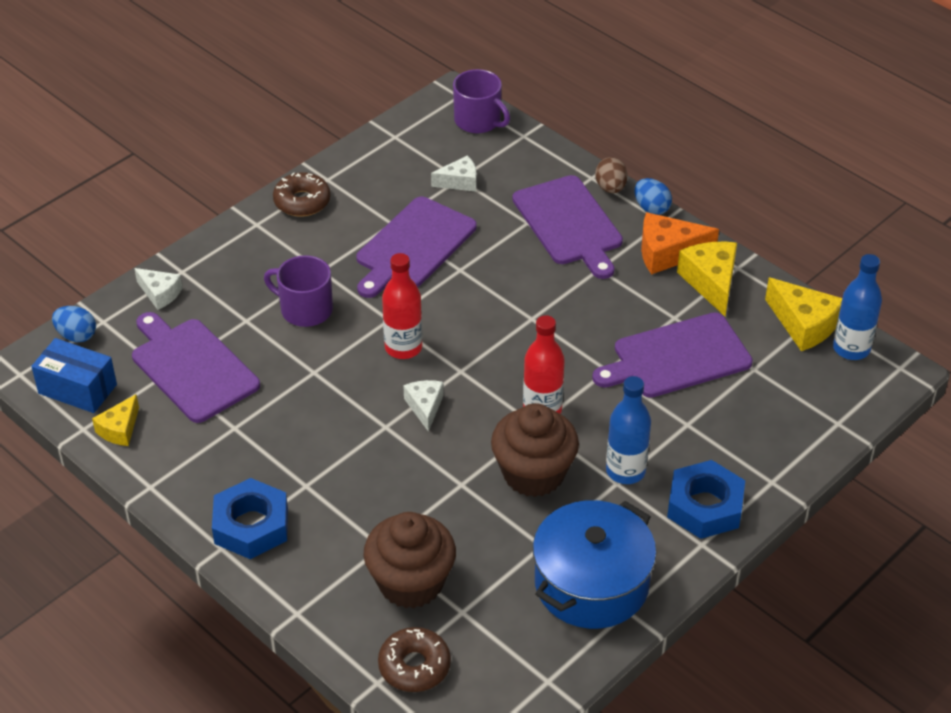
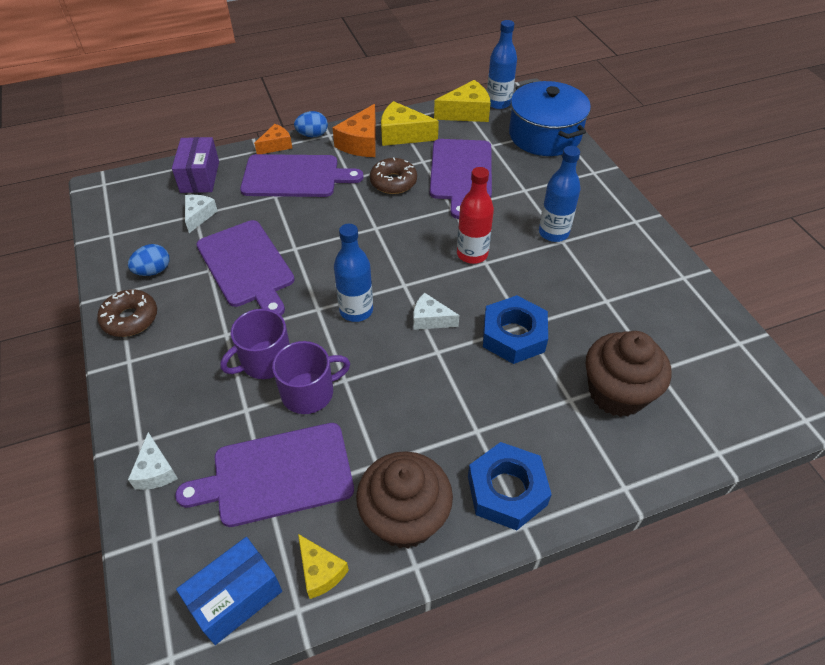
camera: 65 degrees left, 5 degrees up
(76, 335) = (155, 573): blue egg -> blue egg (153, 271)
(160, 294) = (155, 471): white cheese -> white cheese turned 105 degrees clockwise
(403, 347) = (356, 310): red bottle -> blue bottle
(414, 666) = (707, 421): brown donut -> brown donut (393, 182)
(478, 121) = (142, 183): purple mug -> purple mug (309, 392)
(517, 155) = (200, 177): none -> purple box
(533, 474) = (533, 280): brown cupcake -> brown cupcake (405, 518)
(591, 583) = (653, 287): blue pot -> blue pot (544, 135)
(610, 188) = (276, 145): brown egg -> orange cheese
(705, 506) = (603, 208): blue nut -> blue nut (513, 335)

